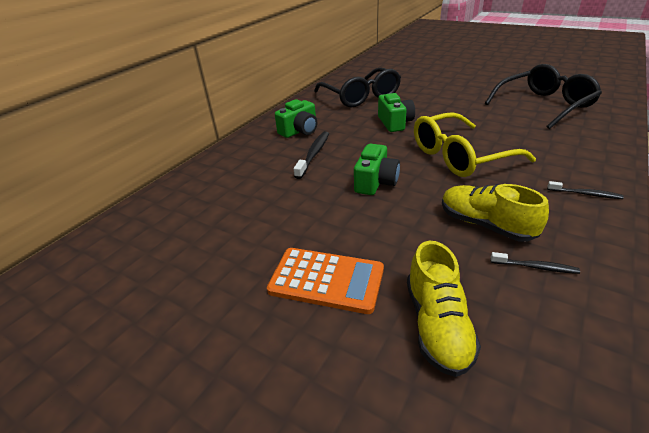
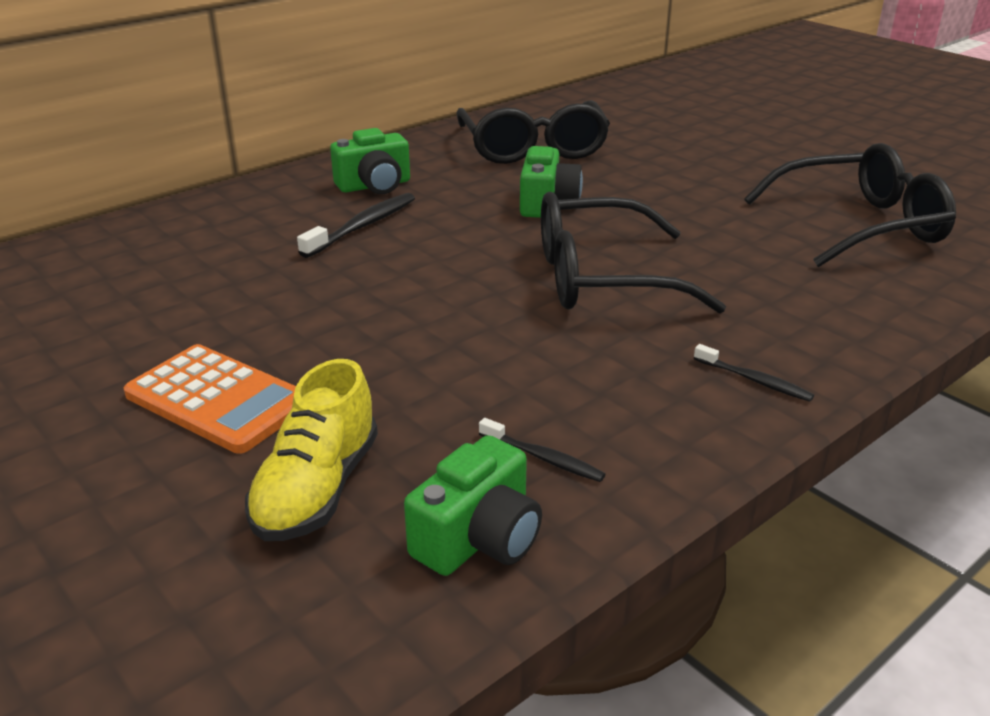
camera: 15 degrees right, 5 degrees down
(375, 182) = (420, 288): green camera -> green camera (478, 538)
(459, 156) = (601, 278): yellow glasses -> black glasses
(485, 225) = (530, 385): yellow shoe -> none

